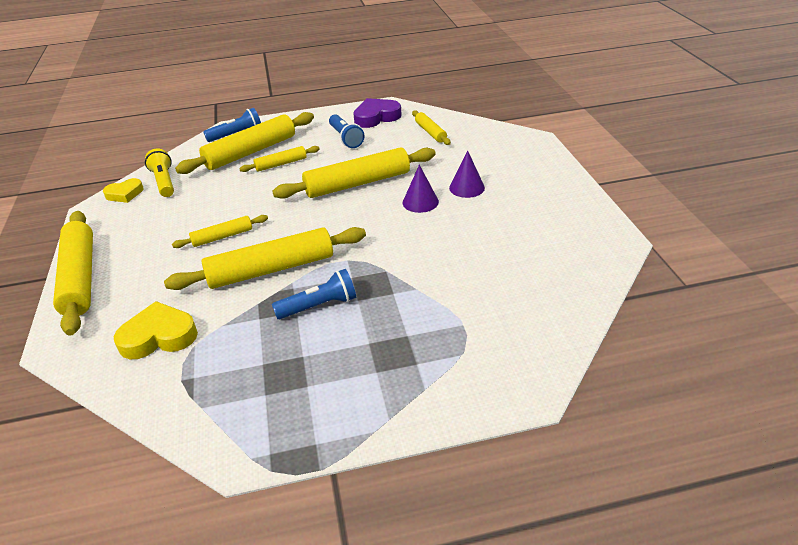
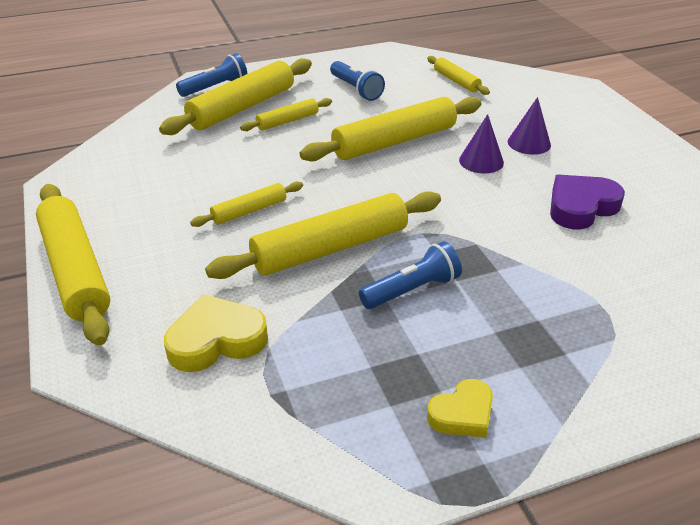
camera: 10 degrees left, 0 degrees up
(125, 194) = (95, 162): yellow heart -> yellow heart (462, 414)
(164, 182) = (143, 146): yellow flashlight -> none
(376, 117) = (383, 65): purple heart -> purple heart (581, 207)

